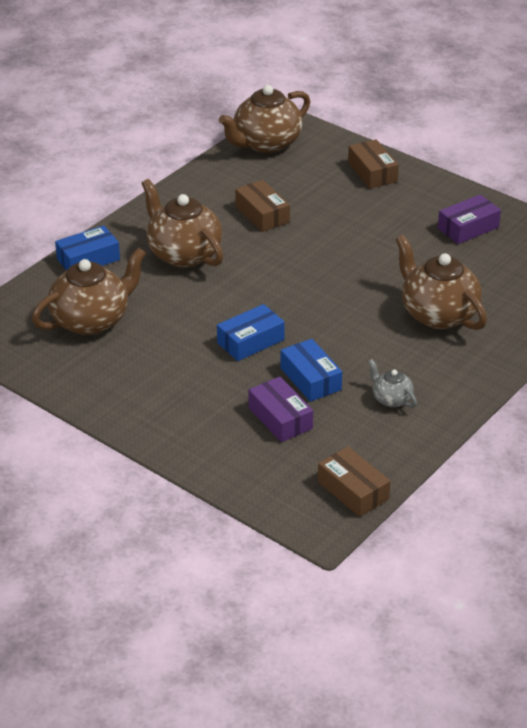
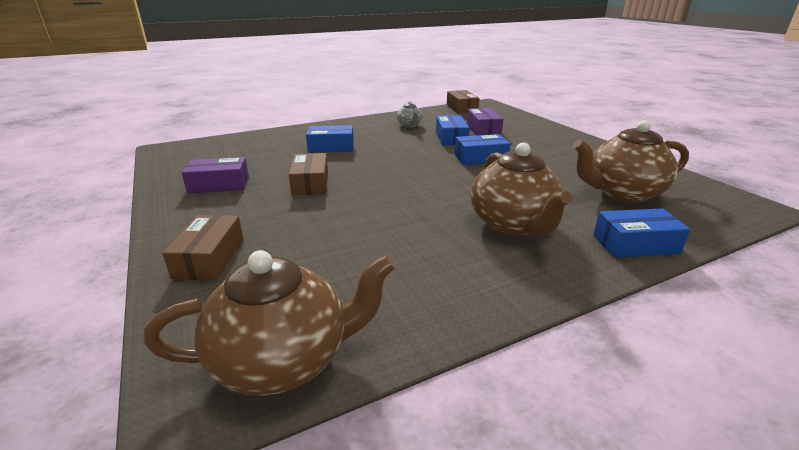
camera: 155 degrees left, 10 degrees down
(262, 214) = (395, 243): brown box -> brown box (310, 183)
(437, 314) = (331, 147): brown teapot -> blue box

